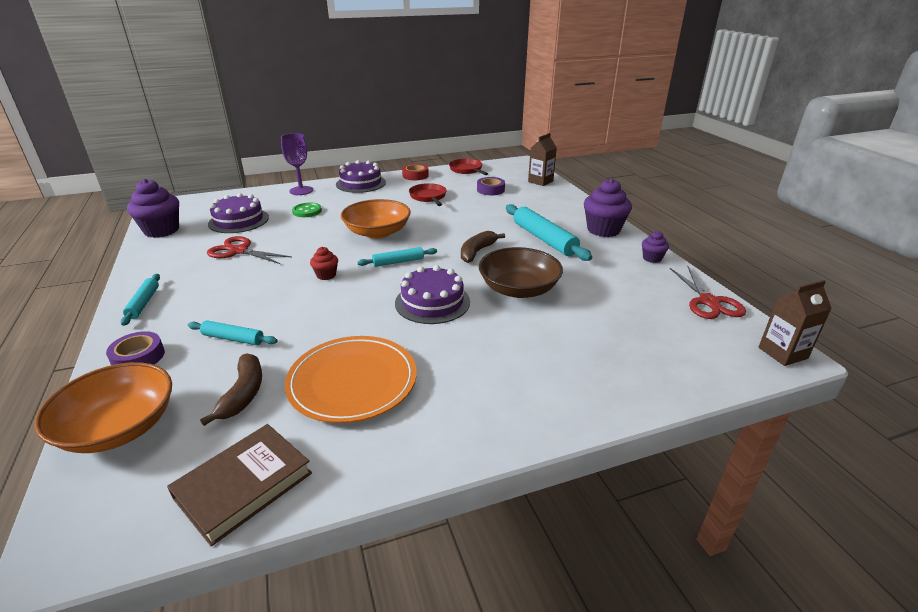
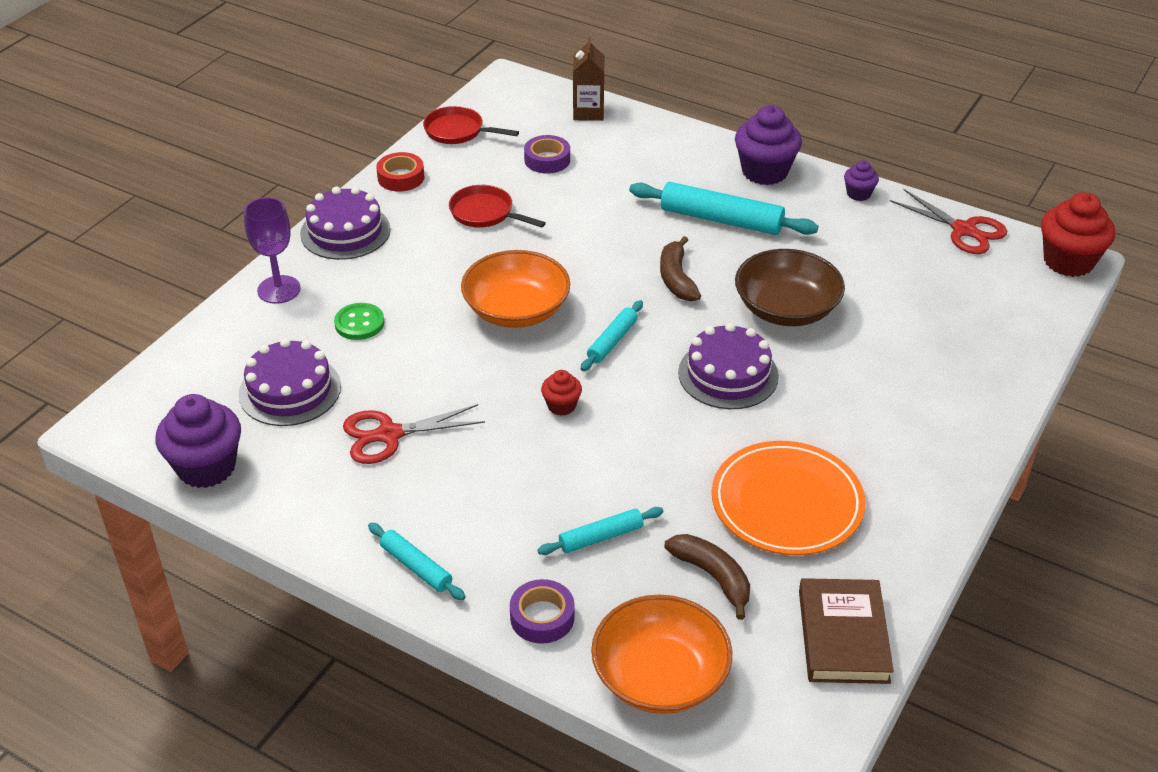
camera: 40 degrees left, 10 degrees up
(782, 353) = (1068, 261): brown carton -> red cupcake

